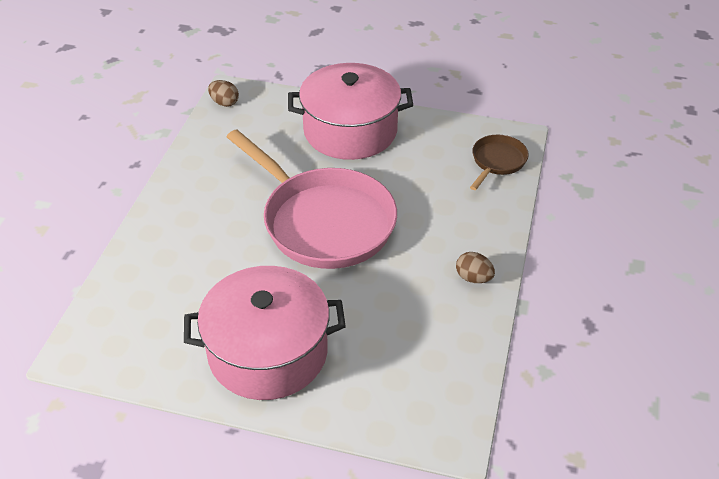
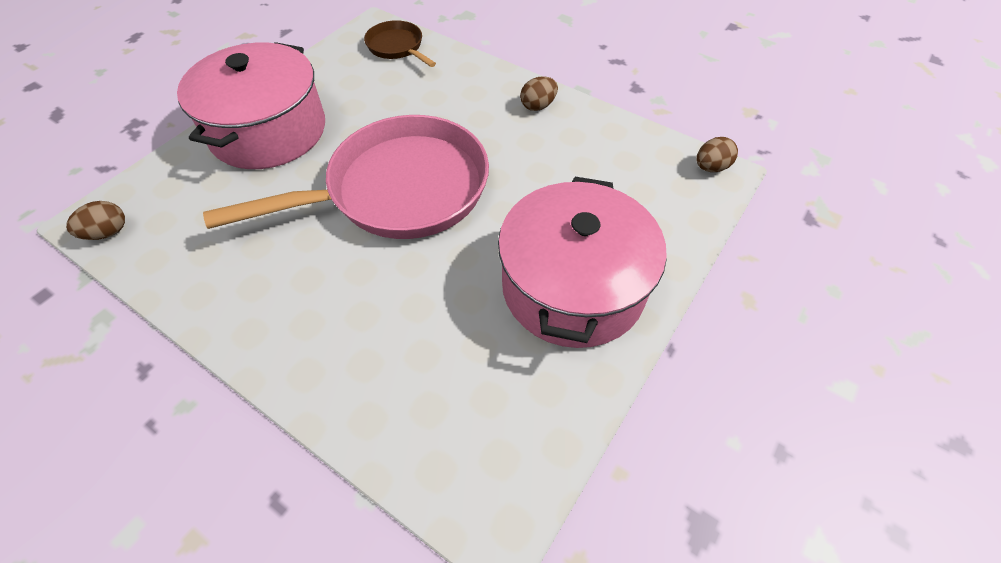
camera: 70 degrees left, 10 degrees up
(458, 429) = (711, 167): none -> brown egg

